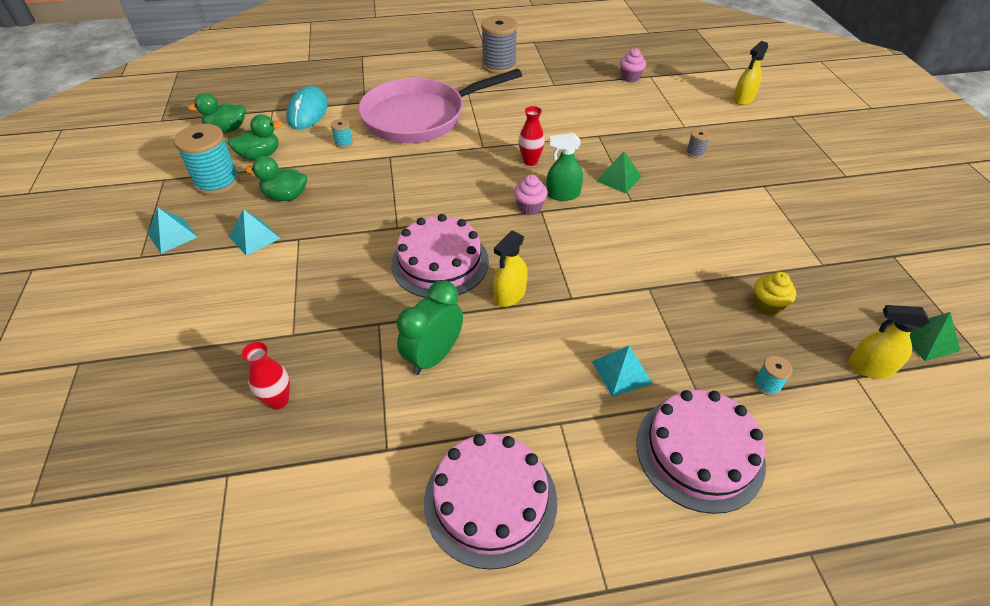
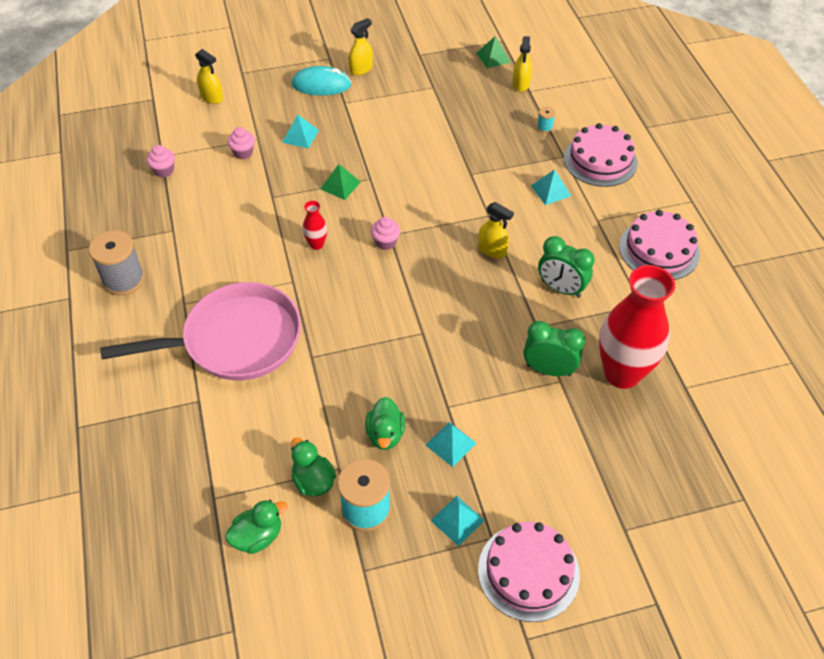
camera: 95 degrees left, 5 degrees up
(227, 129) = (258, 536): green duck -> green duck turned 105 degrees counterclockwise
(278, 400) = (622, 373): red vase -> red vase, size x2.37
(308, 112) = (220, 456): turquoise mouse -> turquoise mouse (321, 85)
(312, 326) = (549, 370): none -> green clock
(344, 143) = (287, 403): turquoise spool -> none
(420, 117) = (235, 340): pink pan -> pink pan turned 75 degrees counterclockwise
(440, 262) = (463, 296): pink cake -> pink cake (528, 571)
(563, 194) = (365, 221): green spray bottle -> none
(661, 118) = (243, 153): none -> pink cupcake
(695, 153) = (300, 136): grey spool -> turquoise pyramid
(767, 306) = (478, 118): yellow cupcake -> none
(835, 201) = (361, 69): none -> yellow spray bottle

